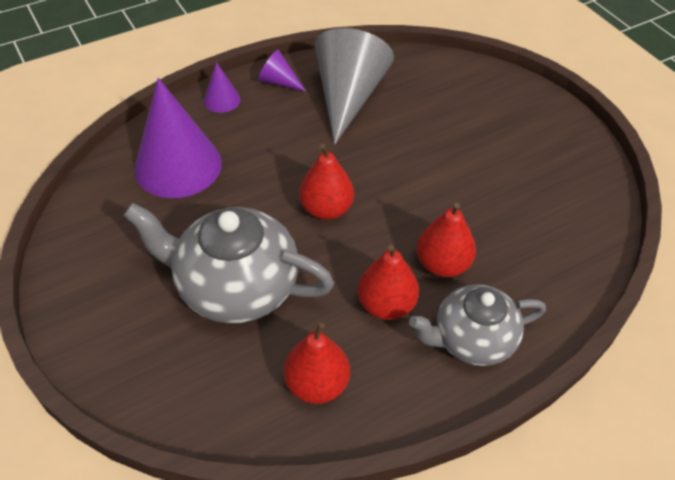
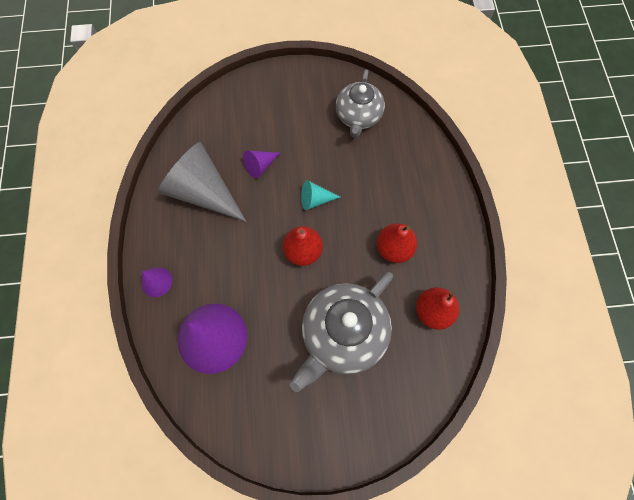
camera: 65 degrees left, 20 degrees up
(279, 82) = (159, 232): purple cone -> purple cone (260, 166)
(404, 198) = (315, 200): none -> turquoise cone
(442, 264) = (377, 203): red pear -> none
(472, 339) = (435, 213): grey teapot -> grey teapot (358, 116)

